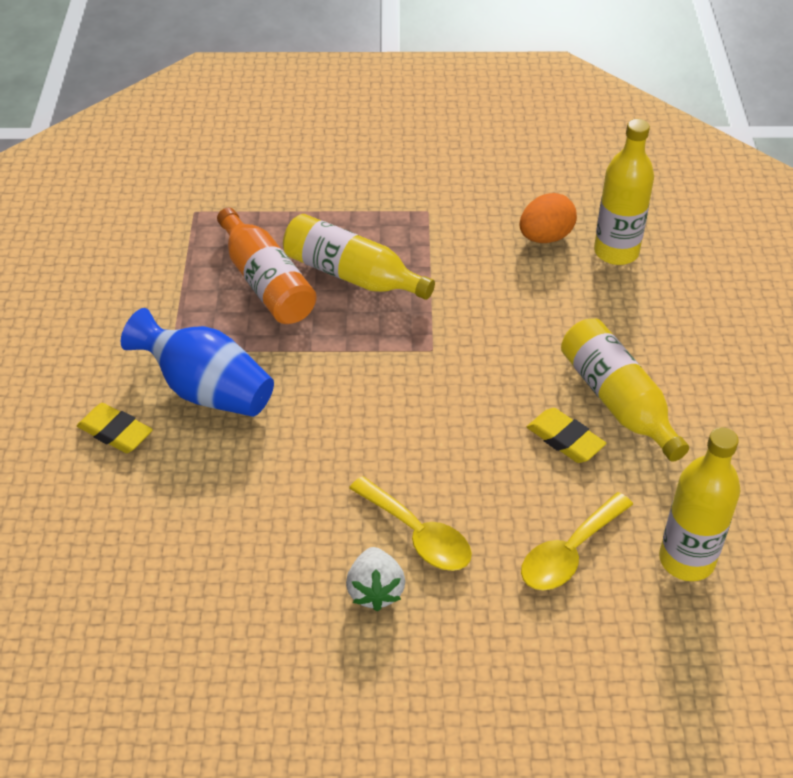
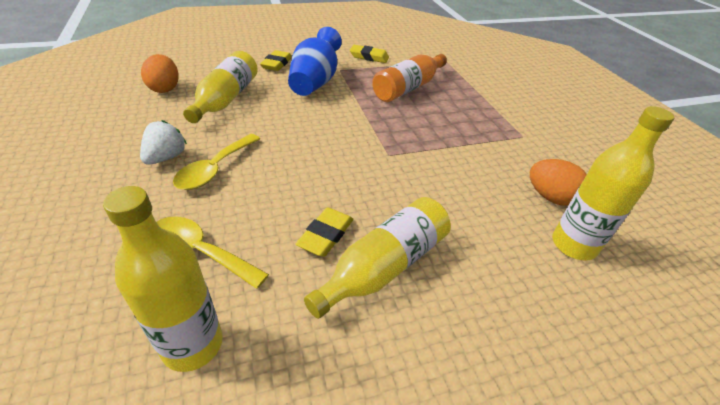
camera: 70 degrees right, 5 degrees down
(138, 302) = (369, 57): none -> yellow eraser
(154, 600) = (165, 88): none -> orange egg
(352, 275) = (436, 114): yellow bottle -> yellow bottle (226, 99)
(375, 591) = (166, 157): white strawberry -> white strawberry turned 135 degrees clockwise

